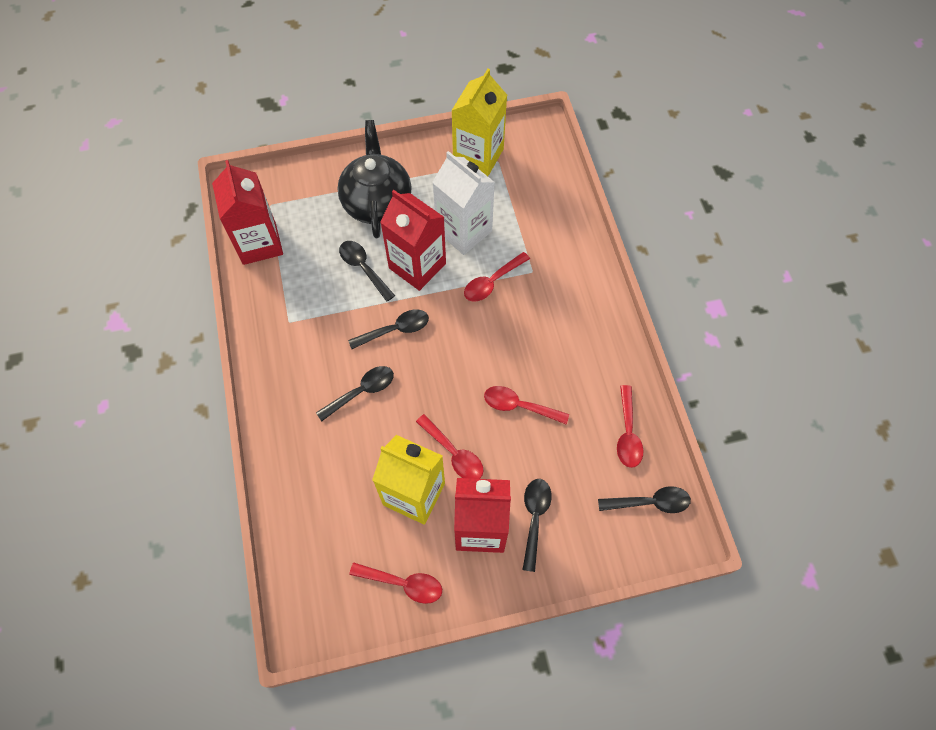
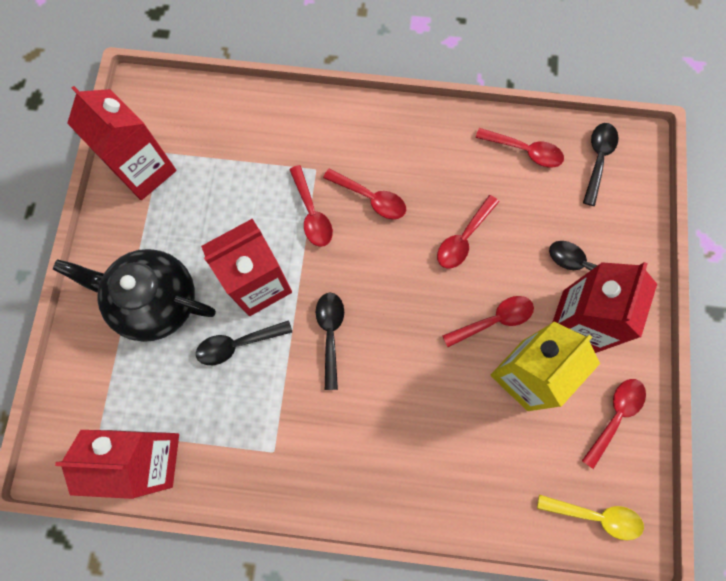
camera: 70 degrees left, 10 degrees up
(309, 589) = (596, 516): none -> yellow spoon
(361, 391) = (391, 394): black spoon -> none
(464, 231) = (236, 220): white carton -> none
(478, 156) = (144, 170): yellow carton -> red carton
(524, 321) = (371, 198): none -> red spoon

